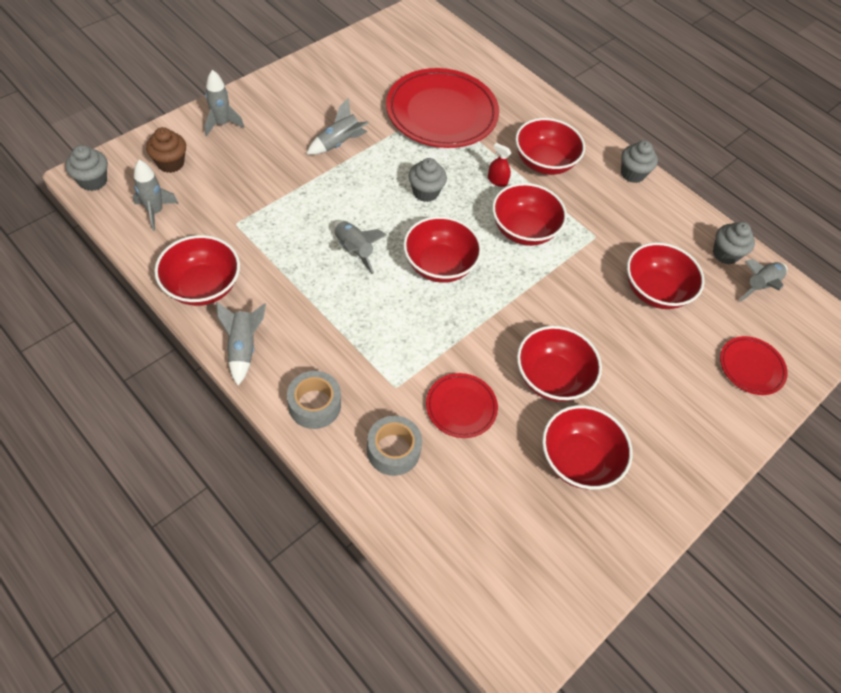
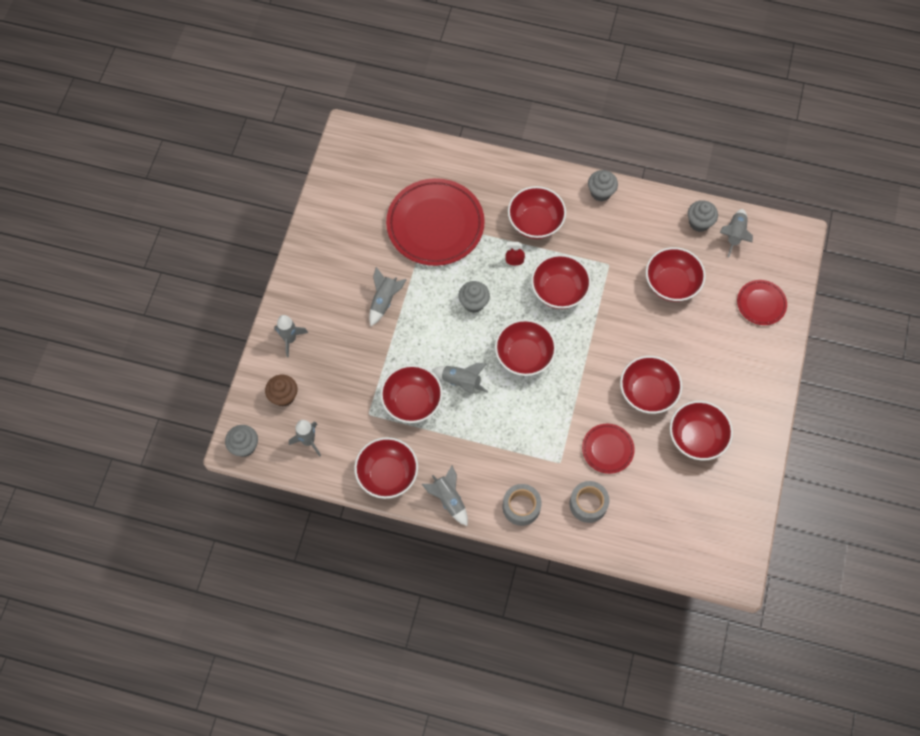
camera: 25 degrees left, 10 degrees up
(288, 238) = (412, 402): none -> red bowl

